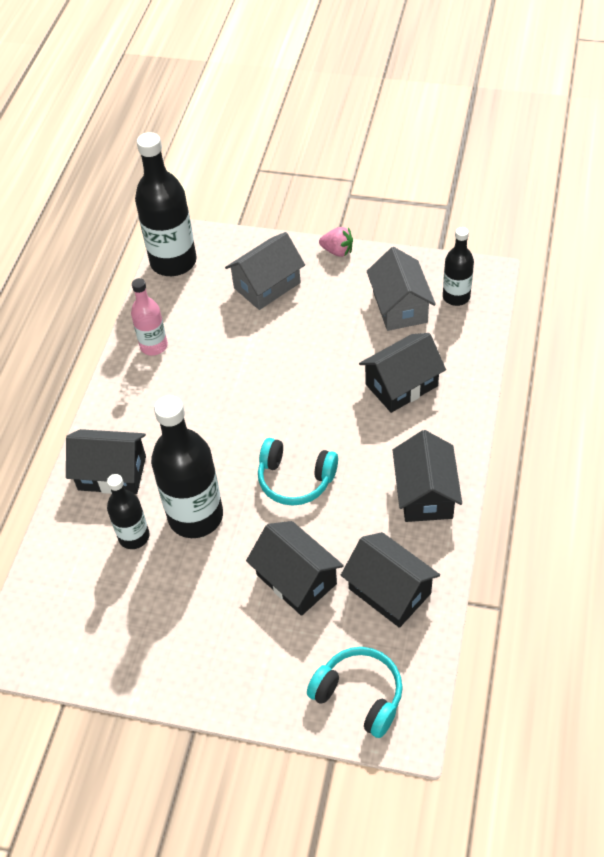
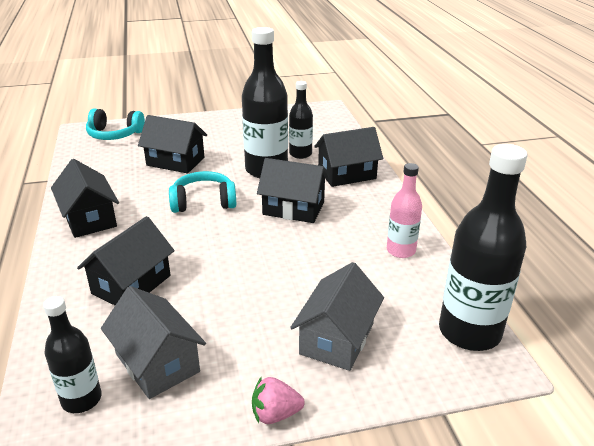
camera: 150 degrees right, 20 degrees down
(389, 591) = (106, 170): black house -> black house (293, 208)

